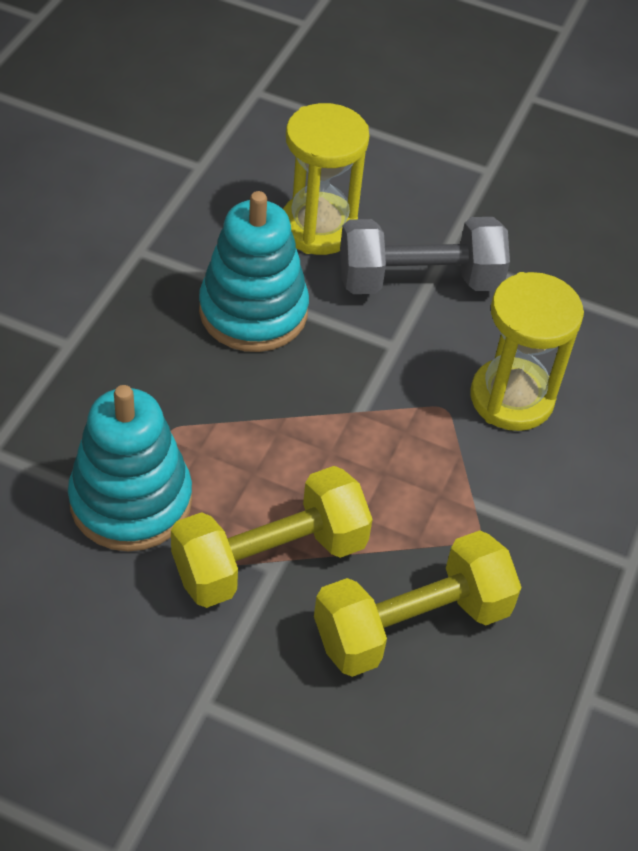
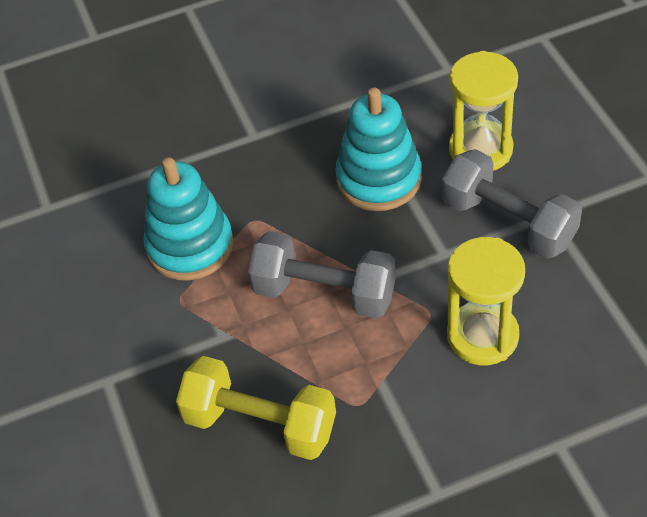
camera: 55 degrees right, 0 degrees up
(269, 559) = (225, 329): yellow dumbbell -> none
(327, 455) = (324, 293): none -> grey dumbbell

